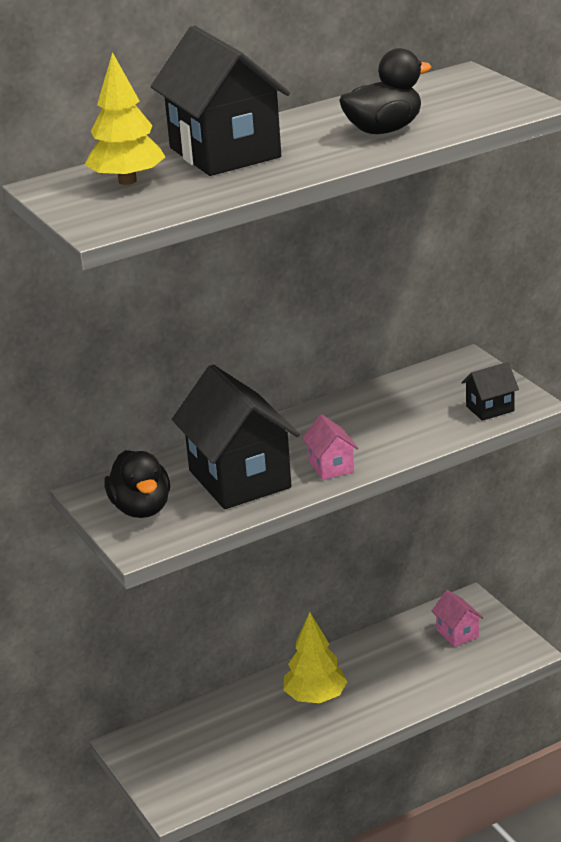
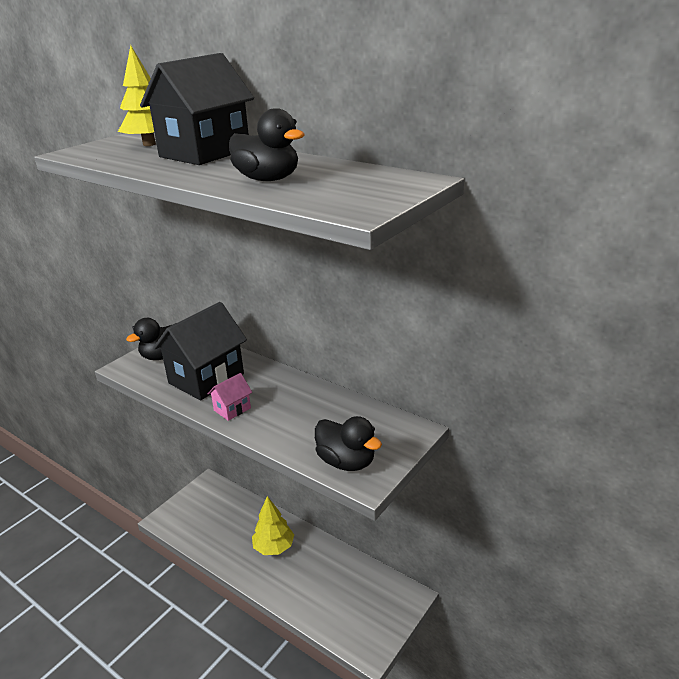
camera: 65 degrees right, 0 degrees up
(457, 633) = (371, 601): pink house -> none
(490, 409) = (346, 462): black house -> black duck

